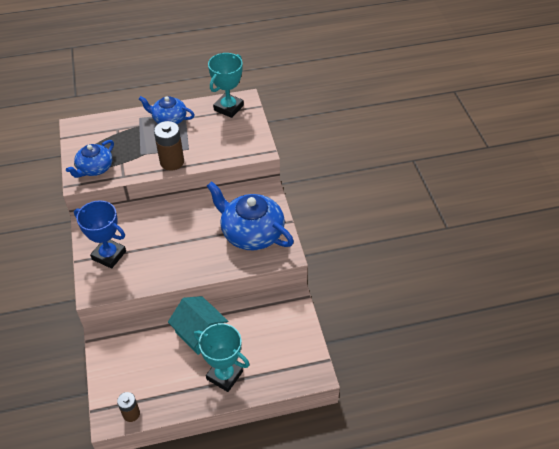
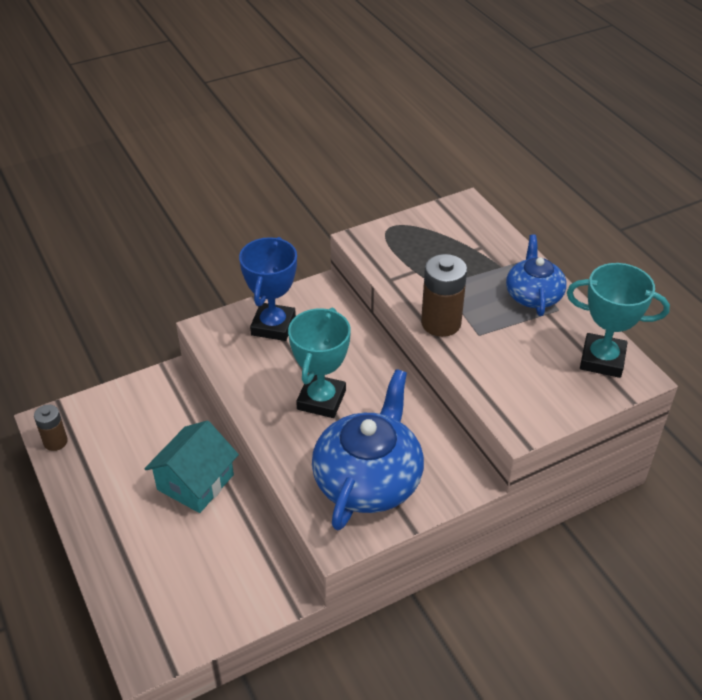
camera: 75 degrees right, 5 degrees down
(94, 168) = (392, 247): blue teapot -> none
(224, 375) = (126, 531): turquoise trophy -> turquoise trophy (321, 400)

